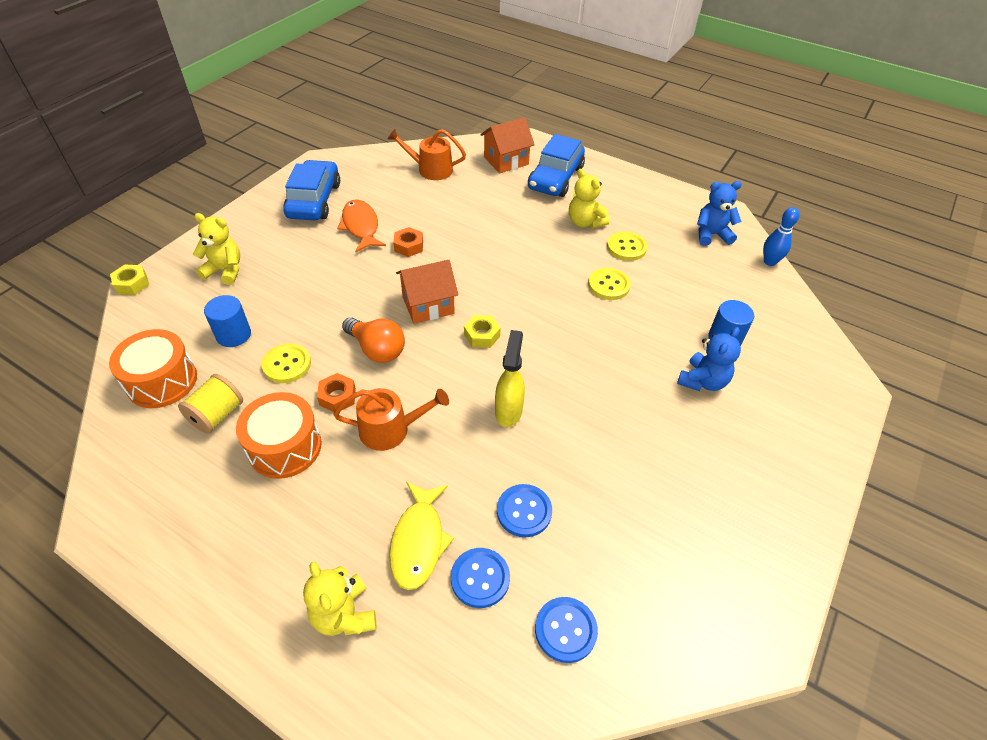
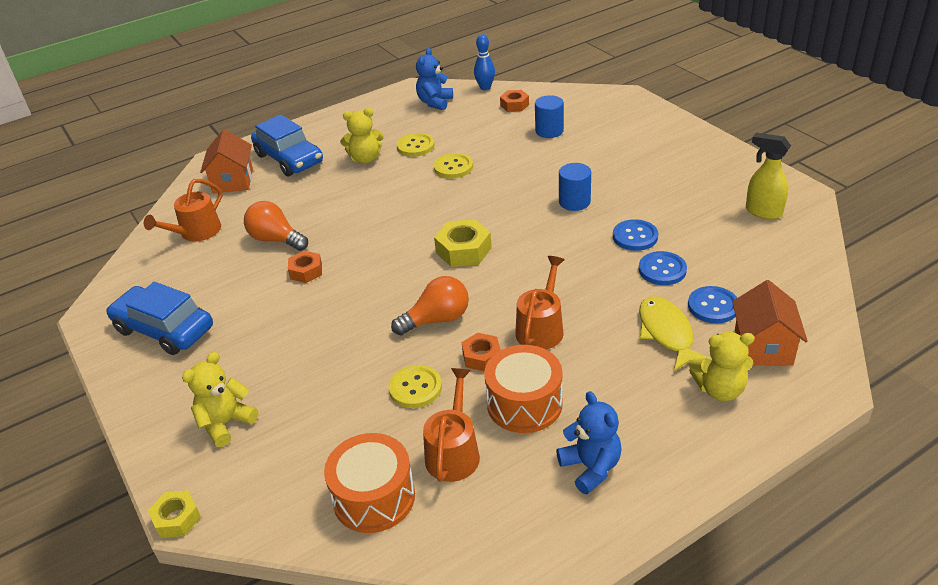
camera: 60 degrees left, 10 degrees down
(217, 415) = (453, 452): yellow spool -> orange watering can
(233, 335) = (341, 426): blue cylinder -> blue cylinder (574, 202)
(361, 226) = (244, 300): orange fish -> none
(418, 541) = (666, 333): yellow fish -> yellow fish turned 135 degrees counterclockwise
(428, 305) = (401, 275): orange house -> orange house (763, 347)
(441, 214) = (276, 239): none -> orange light bulb
(482, 335) = (463, 250): yellow nut -> yellow nut, size x1.55
(508, 411) = (559, 254): yellow spray bottle -> yellow spray bottle (763, 211)
(565, 630) = (769, 274): blue button -> blue button (635, 236)
(702, 381) = (584, 153): blue teddy bear -> blue teddy bear (591, 467)
(754, 295) = (514, 105): none -> orange nut

